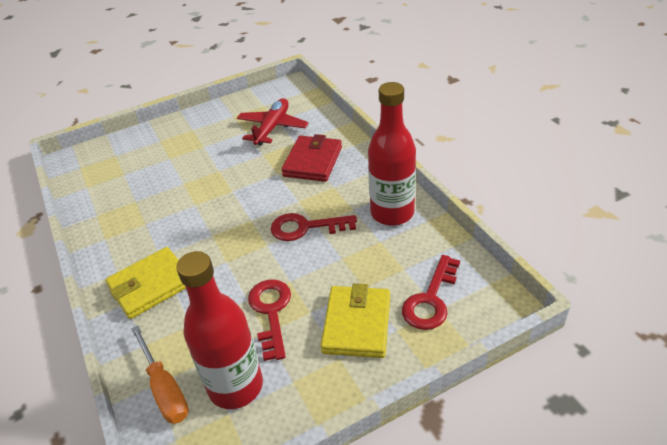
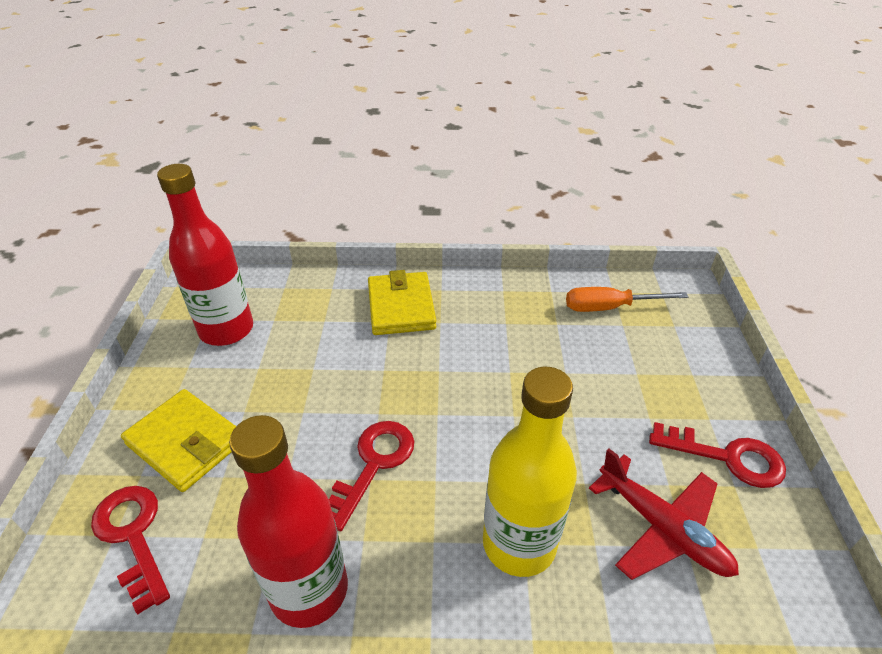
camera: 115 degrees right, 0 degrees up
(165, 388) = (273, 291): orange screwdriver -> orange screwdriver (609, 307)
(271, 312) = (277, 380): red key -> red key (727, 457)
(313, 161) = (519, 543): red wallet -> yellow bottle

